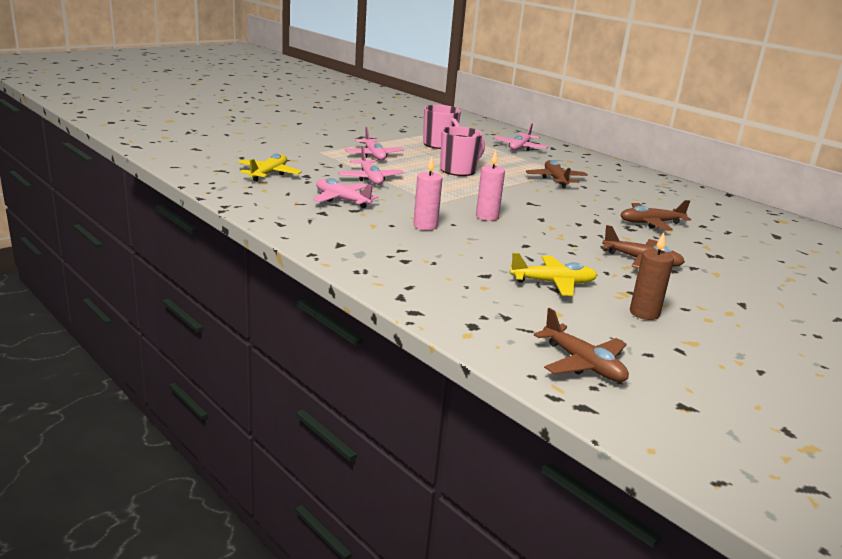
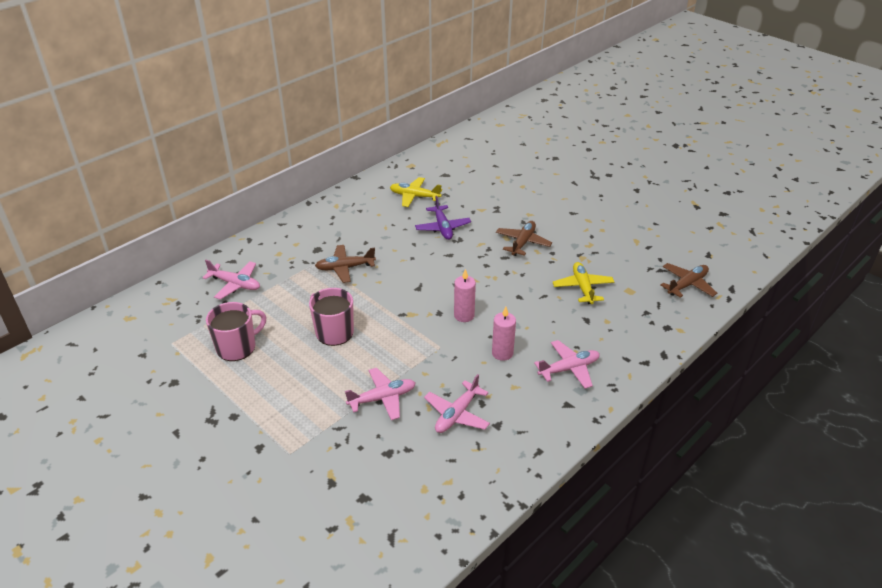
camera: 90 degrees left, 15 degrees up
(269, 174) = (392, 488): yellow plane -> yellow plane (414, 196)
(374, 155) = (294, 402): pink plane -> pink plane (569, 369)
(644, 313) = (608, 253): brown candle -> none
(650, 223) = (442, 228): brown plane -> purple plane

